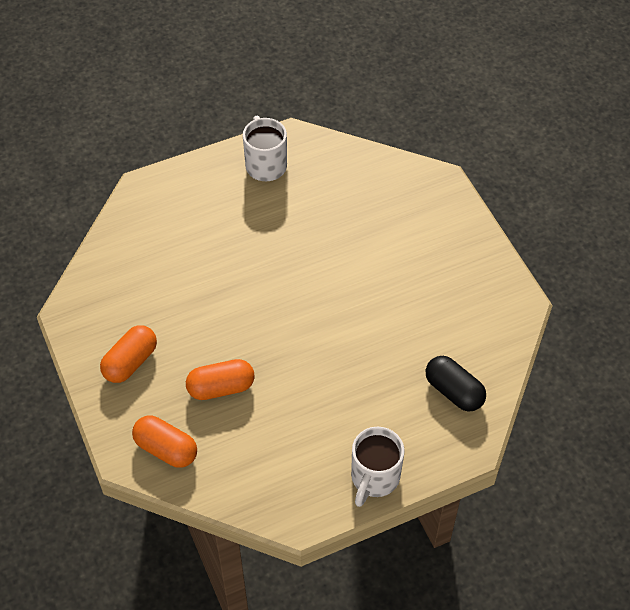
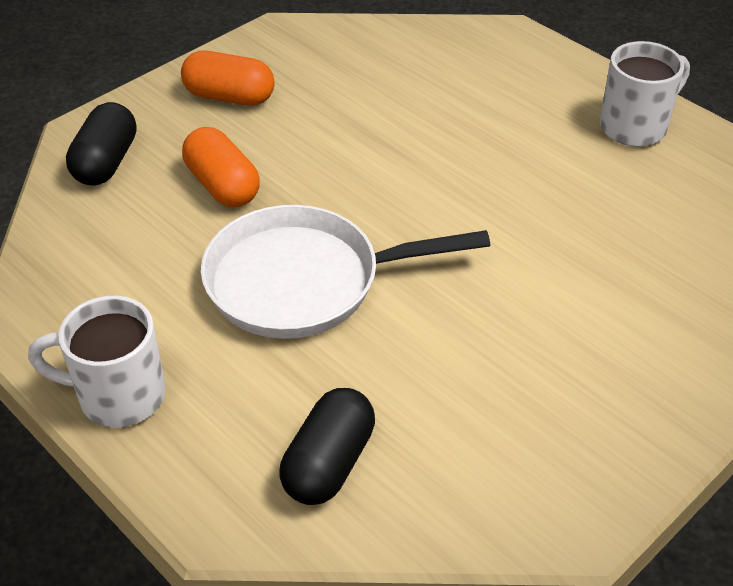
camera: 70 degrees right, 10 degrees down
(166, 449) = (106, 162): orange capsule -> black capsule
(323, 367) = (303, 281): none -> white pan

